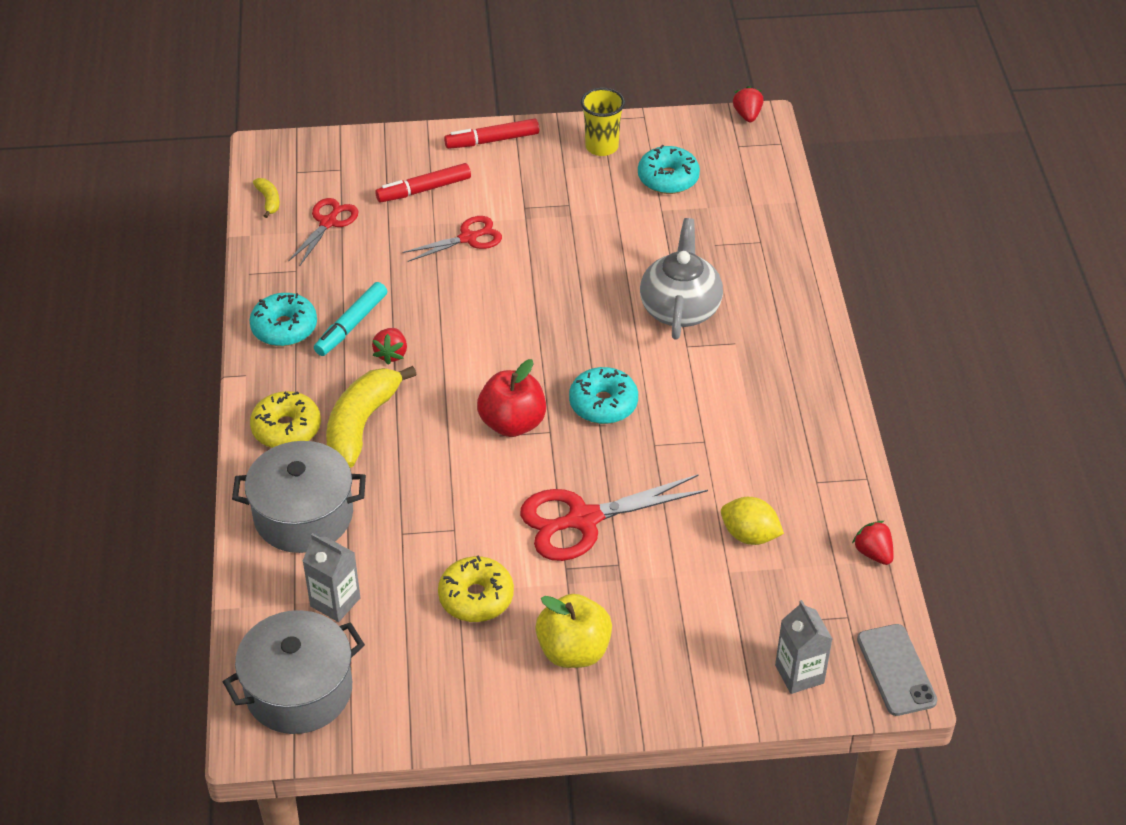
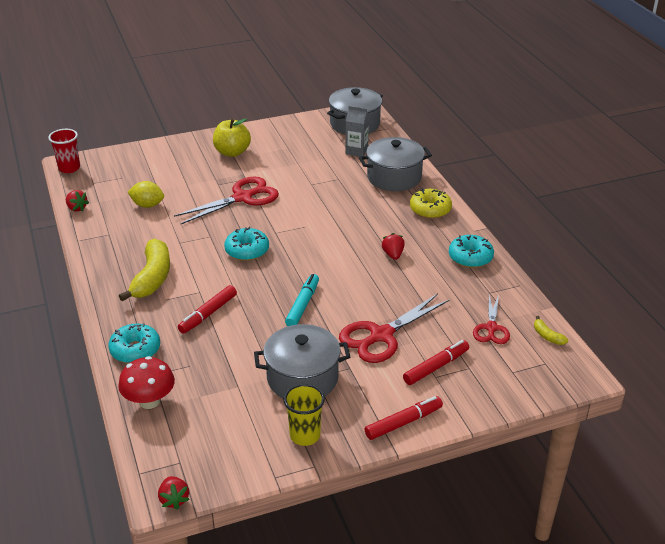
camera: 165 degrees right, 10 degrees down
(351, 325) = (428, 266): turquoise marker -> turquoise marker (302, 305)
(361, 425) = (388, 218): yellow banana -> yellow banana (152, 278)
(468, 238) = (381, 335): red scissors -> red scissors, size x1.66
(476, 597) = (288, 162): yellow donut -> none
(512, 423) = (299, 232): red apple -> none
(584, 205) = (302, 378): none -> grey pot
(668, 178) = (238, 415): turquoise donut -> turquoise donut (135, 350)
(680, 308) = (208, 314): grey teapot -> red marker
(766, 211) = (149, 401): none -> red mushroom
(799, 674) = (118, 160): grey carton -> none
(896, 670) = (69, 168): grey phone -> red cup

